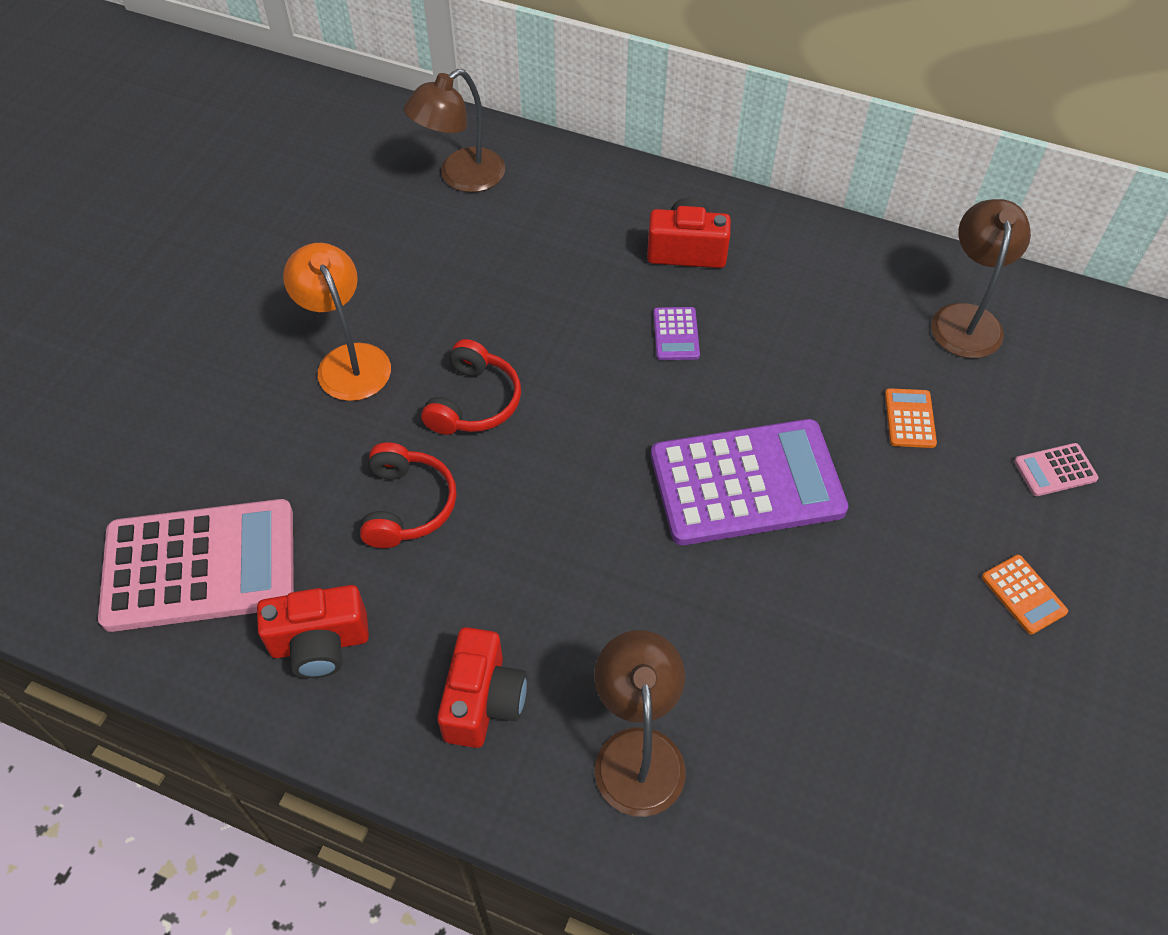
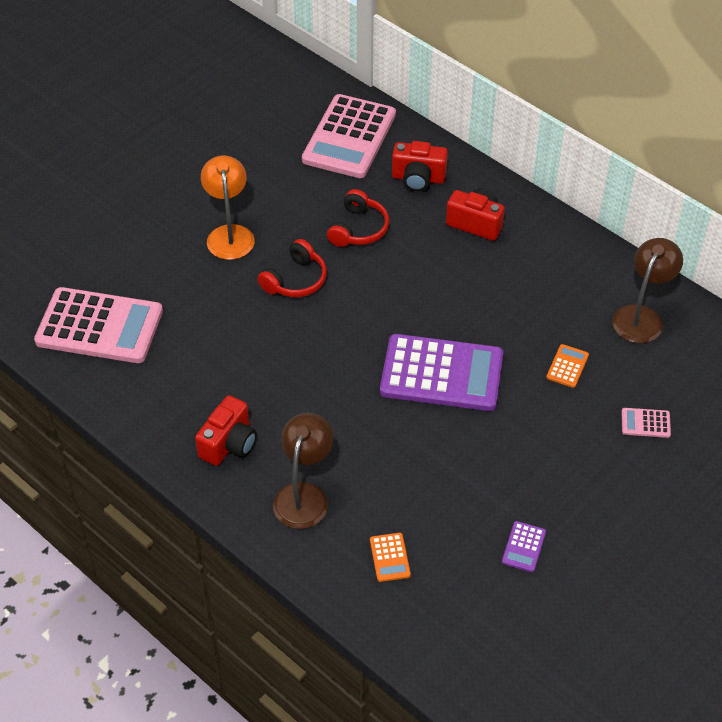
camera: 20 degrees right, 5 degrees down
(320, 644) = (150, 387): red camera -> red camera (418, 178)
(407, 505) = (230, 327): red headphones -> red headphones (358, 229)
(461, 177) = (349, 137): brown lamp -> pink calculator
(676, 334) = (442, 274): purple calculator -> purple calculator (524, 547)
(1023, 594) = (581, 485): orange calculator -> orange calculator (390, 557)

